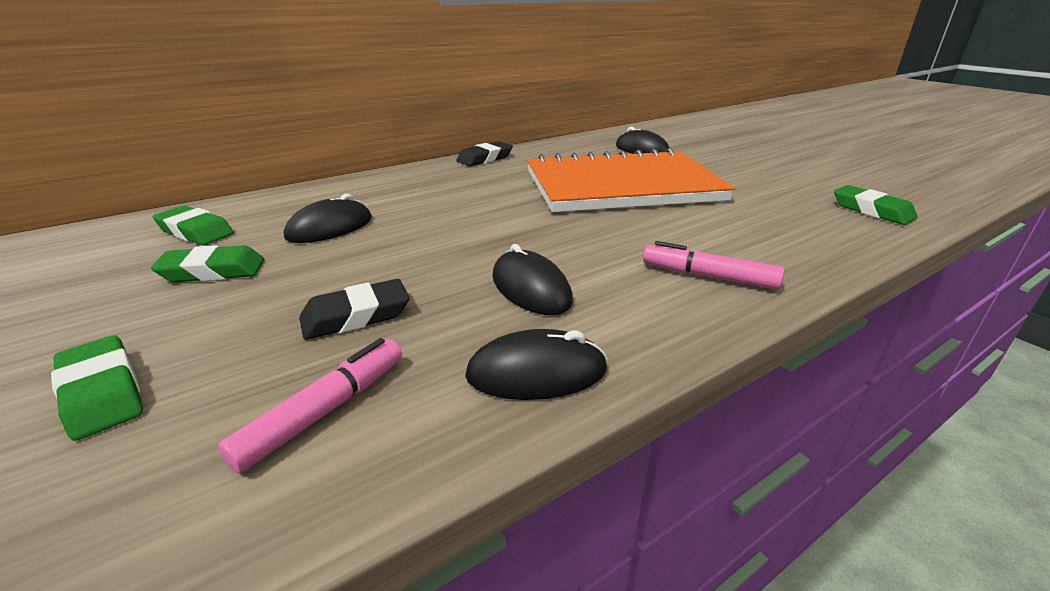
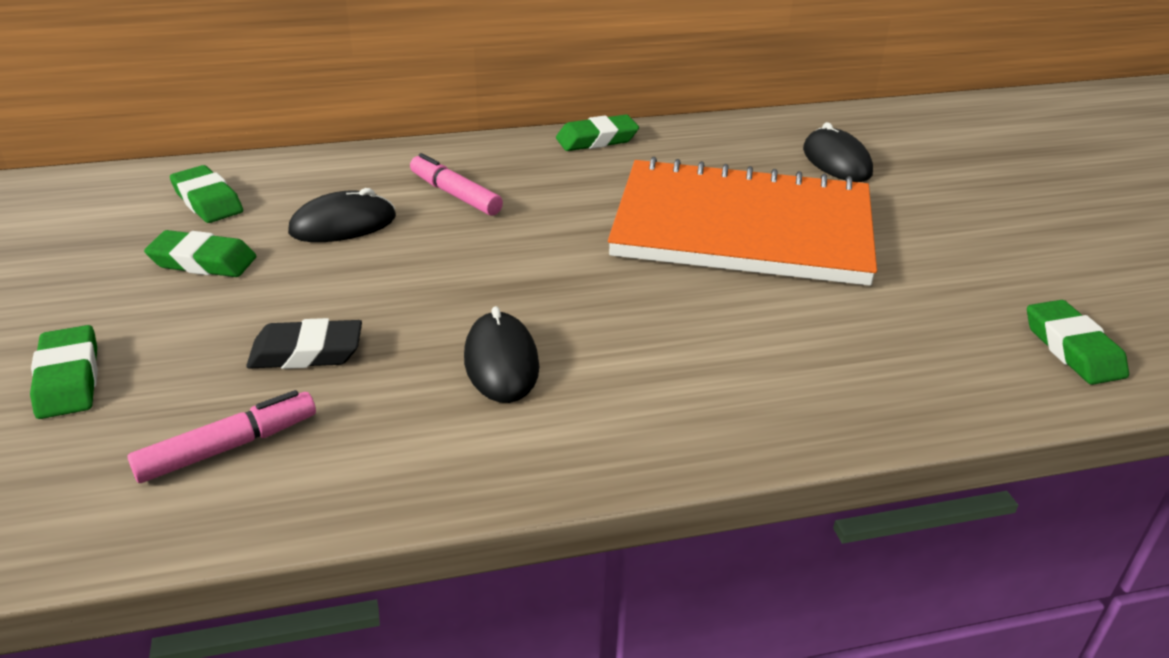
camera: 20 degrees right, 5 degrees up
(485, 159) = (597, 140): black eraser -> green eraser
(536, 372) = (433, 463): black mouse -> none
(708, 276) = (720, 397): pink marker -> pink marker (455, 194)

